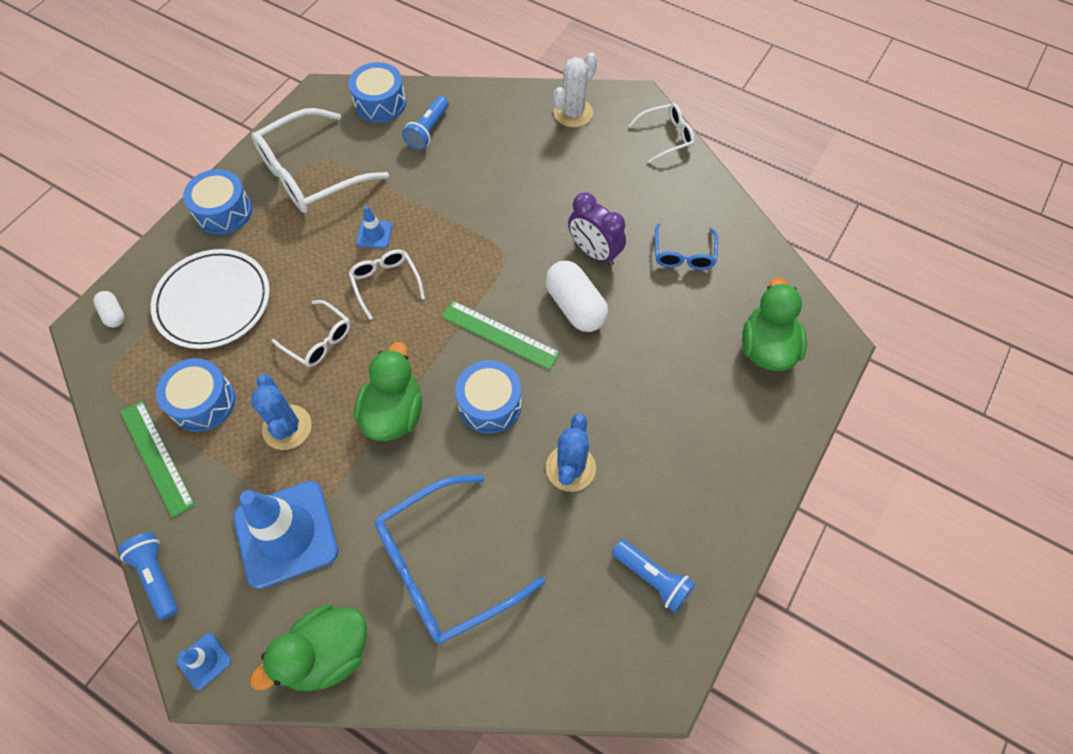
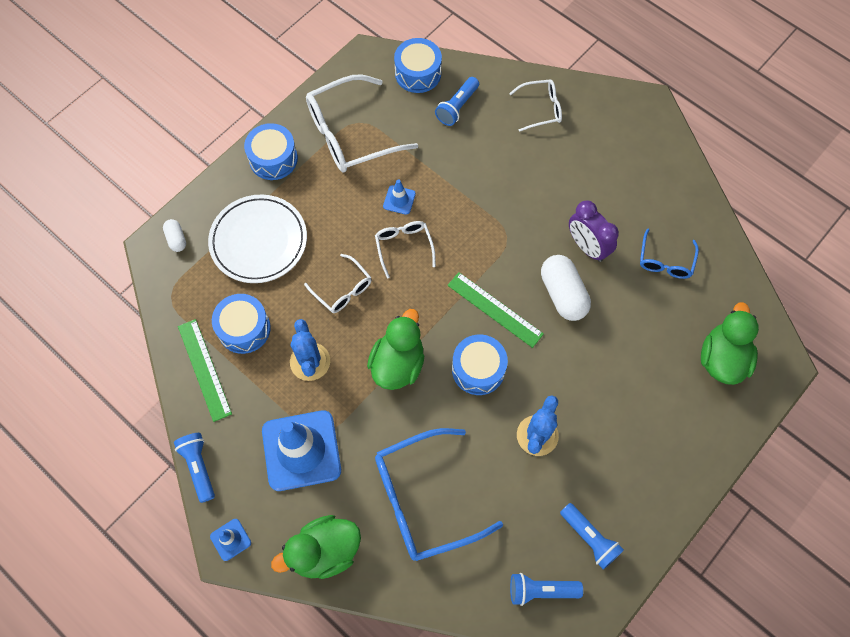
camera: 10 degrees right, 5 degrees up
(573, 113) = (589, 108): white cactus -> none
(604, 653) = (541, 590): none -> blue flashlight
(666, 137) = (670, 145): white glasses -> white glasses (541, 109)

